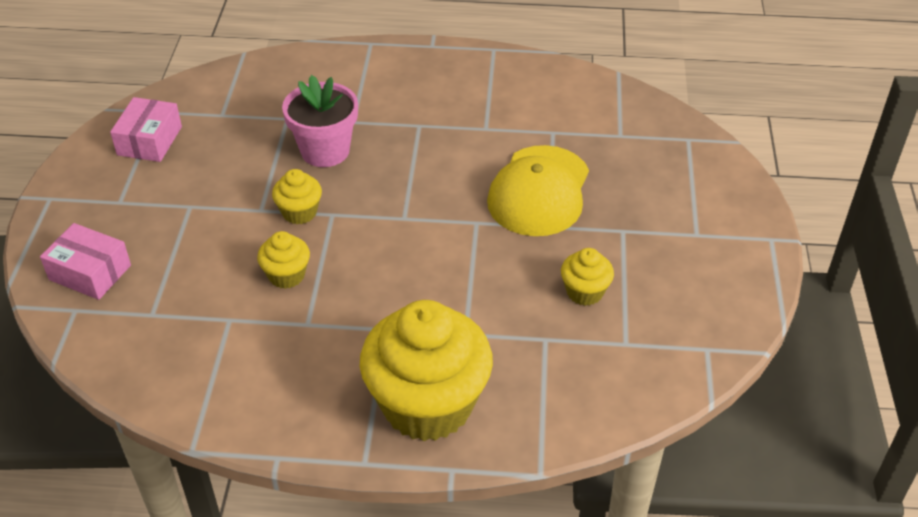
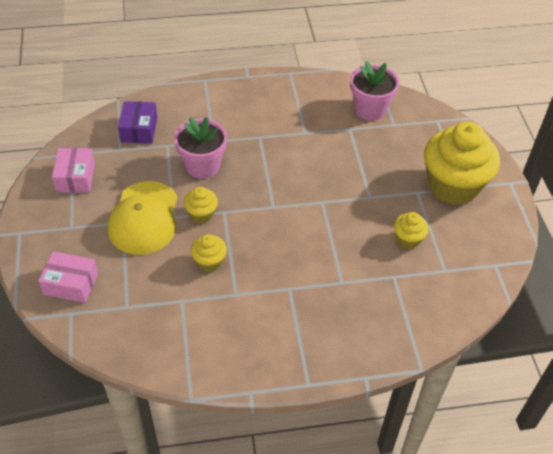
camera: 15 degrees left, 5 degrees up
(257, 93) = (139, 129): none -> purple box
(427, 404) = (335, 336): yellow cupcake -> yellow cupcake (453, 186)
(539, 191) = (355, 173): yellow cap -> yellow cap (144, 218)
(592, 111) = (370, 109): none -> pink flower pot

